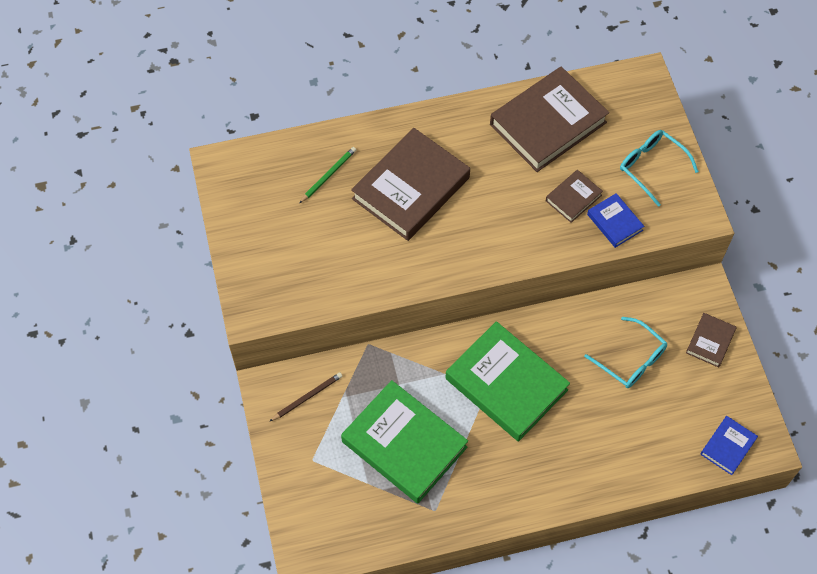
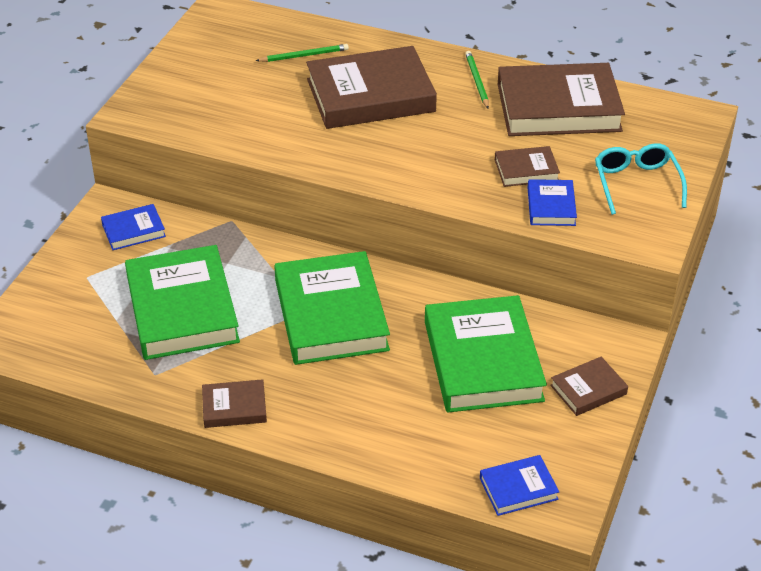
camera: 35 degrees right, 20 degrees down
(307, 397) = (133, 230): brown pencil -> blue book
(473, 129) = (477, 81): none -> green pencil
(510, 502) = (234, 407): none -> brown book
(631, 360) = (483, 361): turquoise glasses -> green book

